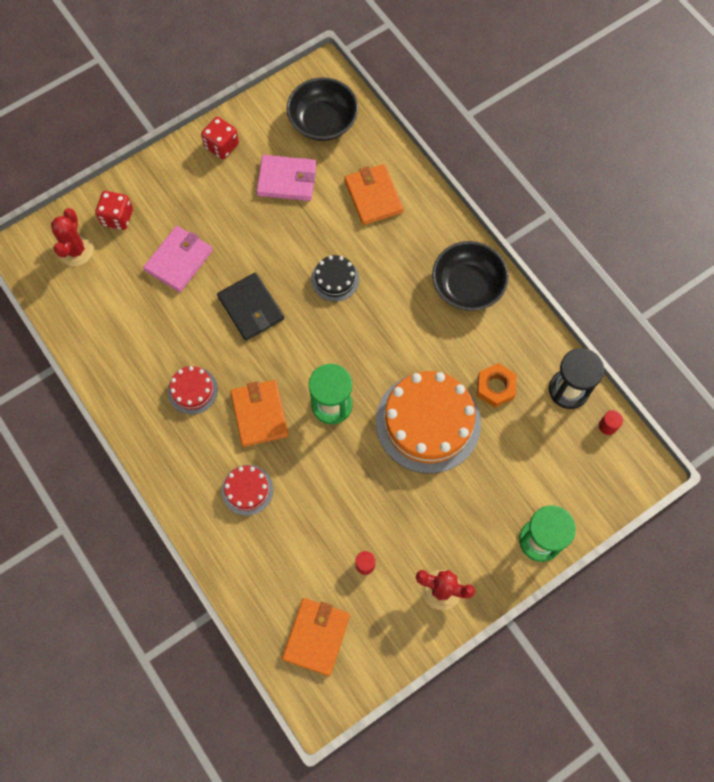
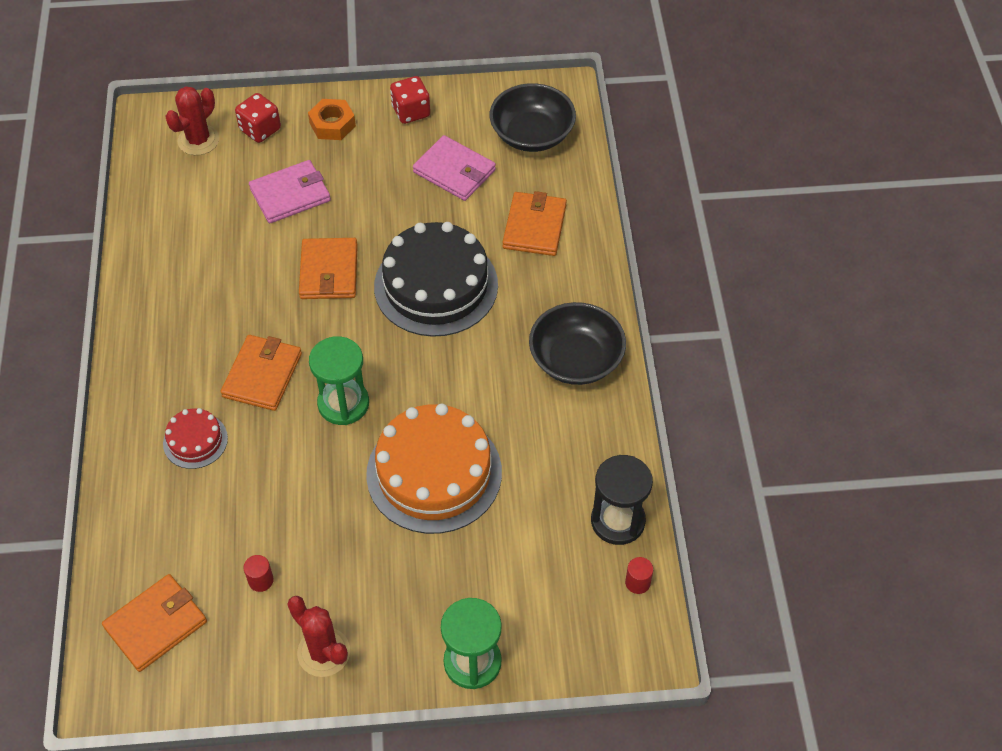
camera: 30 degrees right, 15 degrees down
(192, 390) = (213, 319): red cake -> none
(251, 308) = (328, 272): black wallet -> orange wallet
(335, 279) = (436, 285): black cake -> black cake, size x2.08
(495, 387) = (535, 476): orange nut -> orange nut (332, 124)

